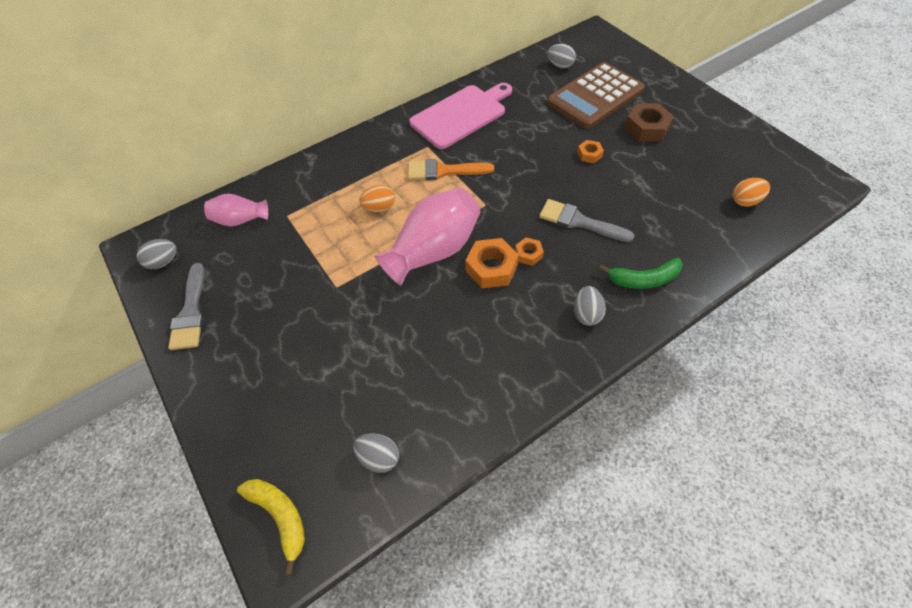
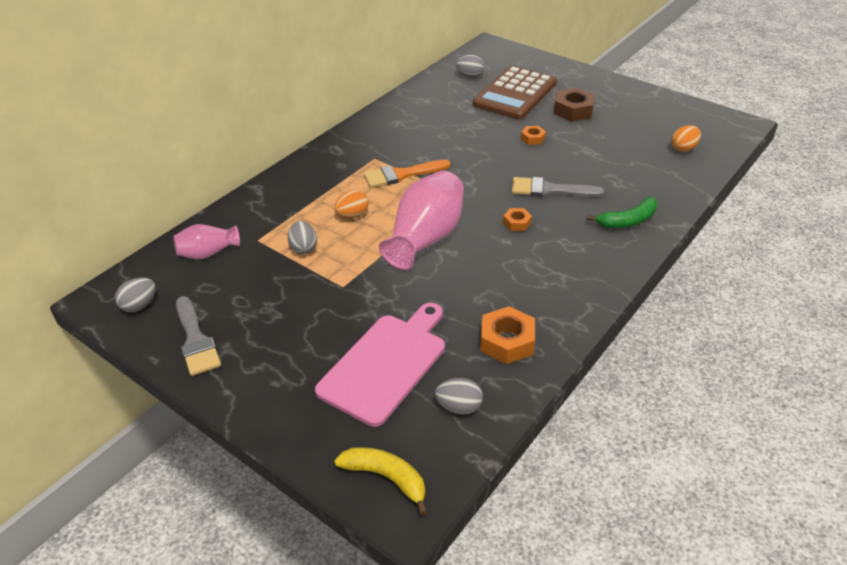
camera: 20 degrees left, 15 degrees down
(461, 115) = (394, 128): pink cutting board -> pink cutting board (385, 364)
(491, 268) = (488, 240): orange nut -> orange nut (507, 341)
(586, 314) = (592, 256): grey egg -> grey egg (303, 248)

